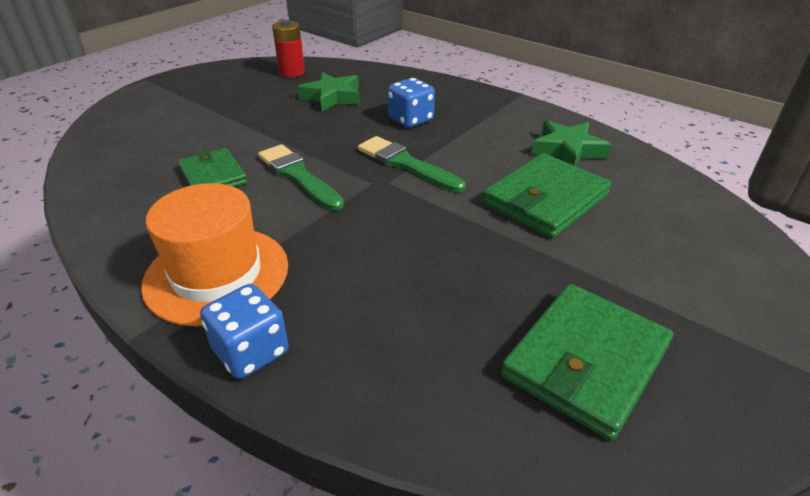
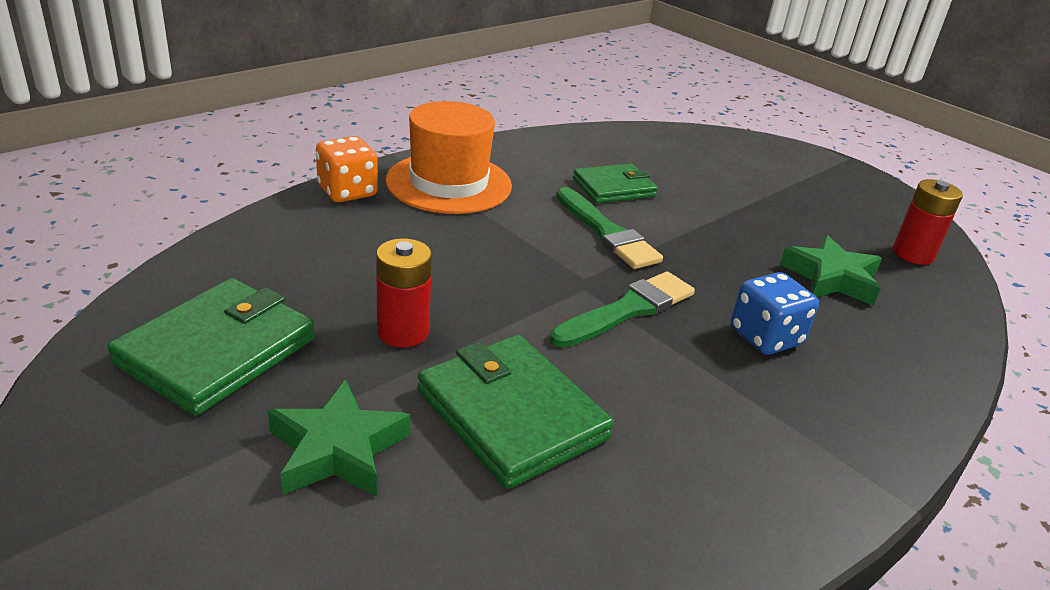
camera: 95 degrees right, 5 degrees down
(251, 351) = (347, 192): blue dice -> orange dice
(298, 176) = (607, 233): green brush -> green brush turned 90 degrees clockwise
(491, 258) = (403, 332): none -> red battery
(567, 150) = (664, 494): green star -> green star (338, 449)
(585, 361) = (217, 351): green wallet -> green wallet turned 75 degrees clockwise

